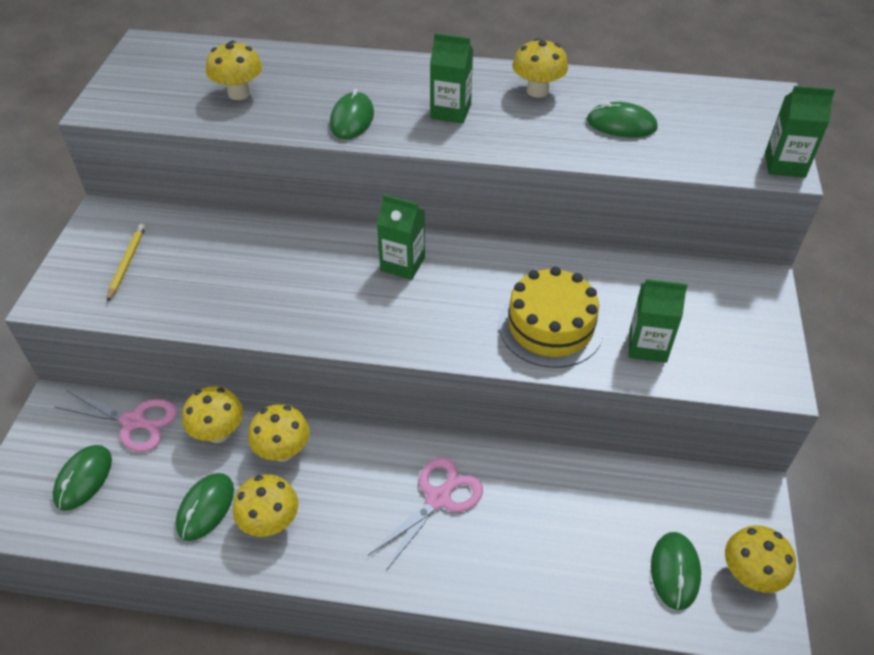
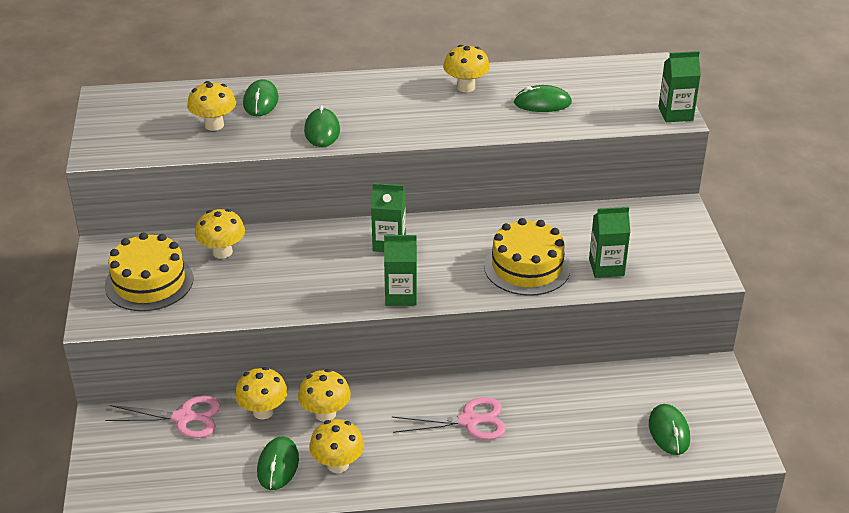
camera: 15 degrees left, 10 degrees down
(83, 479) = (160, 467): green mouse -> green mouse (261, 101)
(127, 263) = (149, 282): yellow pencil -> yellow cake
(438, 498) = (469, 421): pink scissors -> pink scissors turned 60 degrees clockwise
(450, 111) = (401, 113): green carton -> green carton (401, 295)
(749, 575) = (724, 422): yellow mushroom -> yellow mushroom (222, 252)

